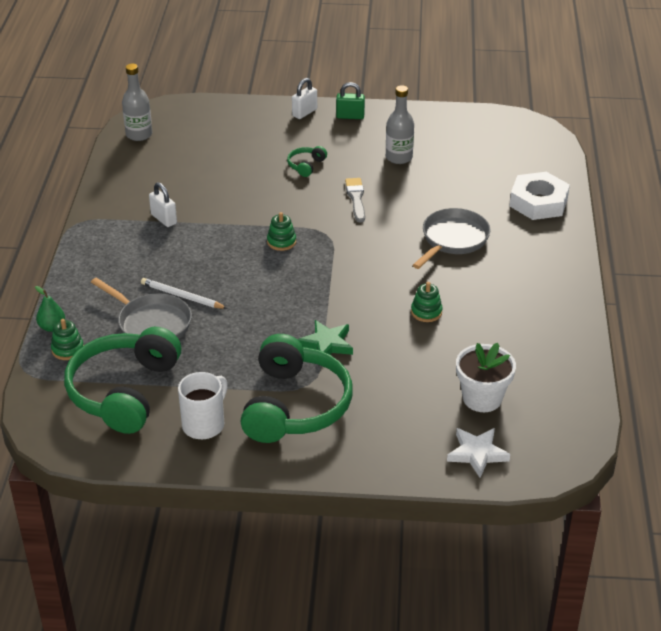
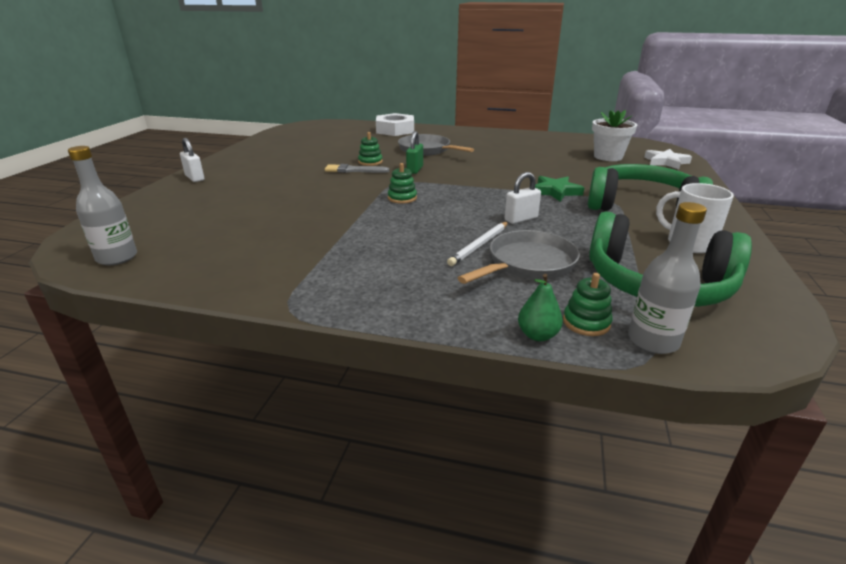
camera: 80 degrees left, 10 degrees down
(164, 219) = (325, 249): white padlock -> white padlock (521, 219)
(306, 165) = (285, 182): green headphones -> none
(350, 116) = (225, 164): green padlock -> green padlock (415, 170)
(399, 157) = (306, 155): grey bottle -> grey bottle (653, 341)
(426, 312) = (513, 162): green stacking toy -> green stacking toy (370, 162)

